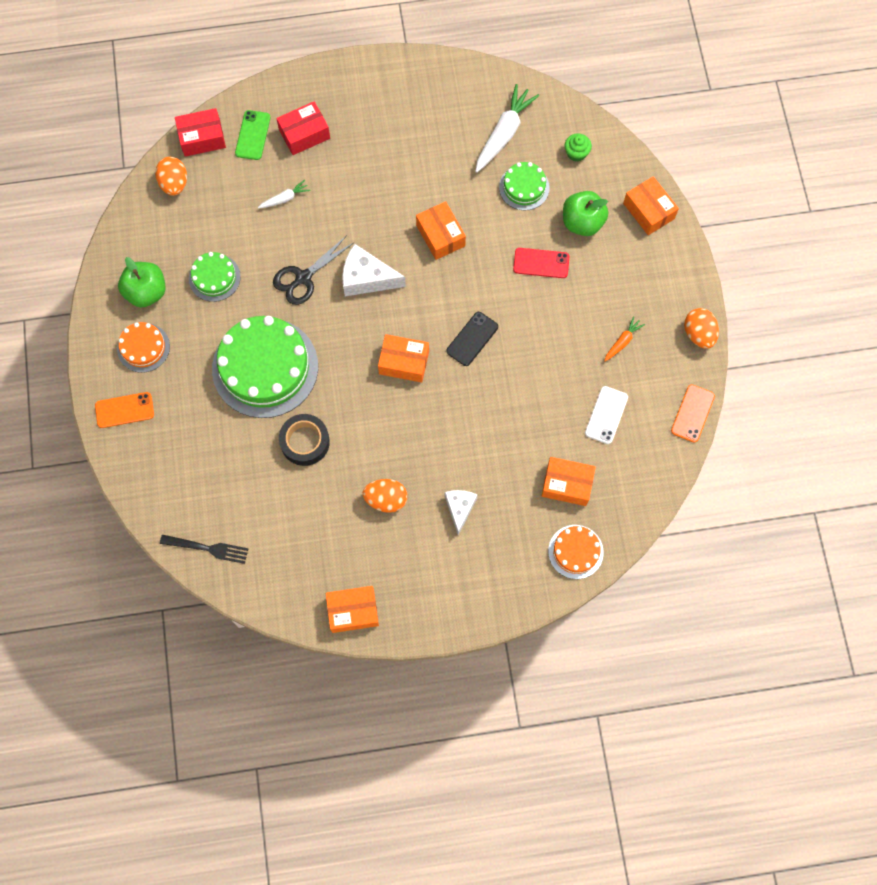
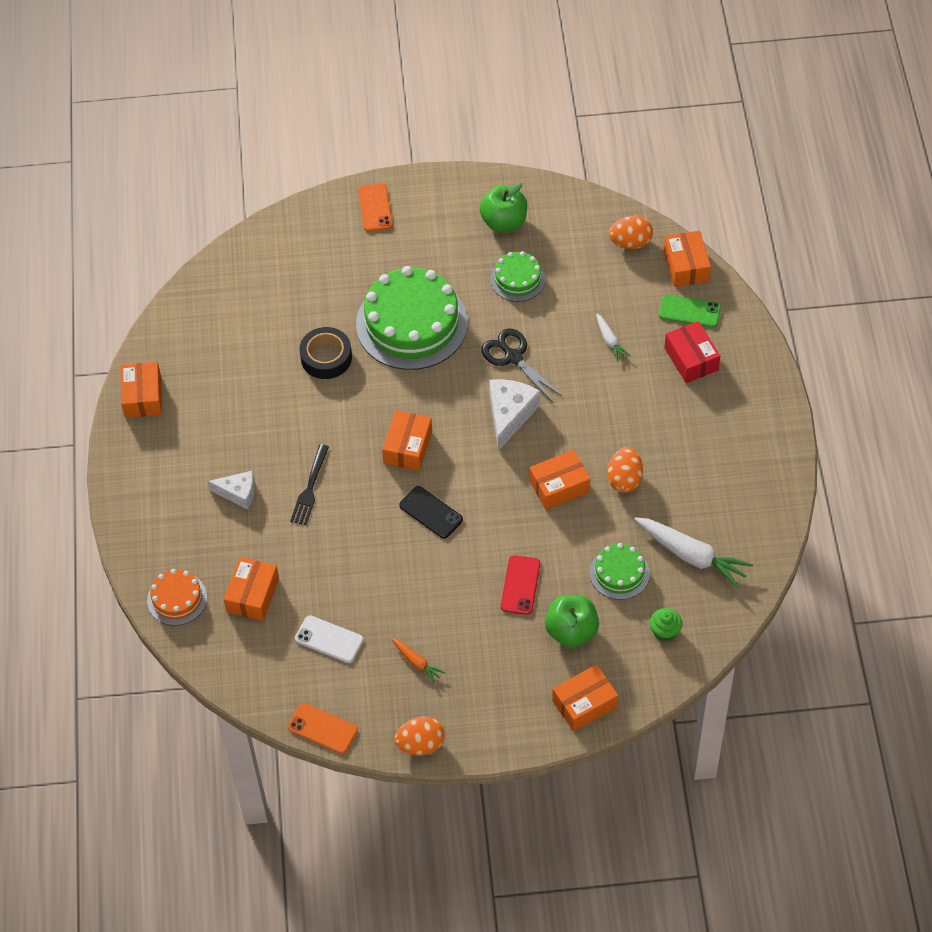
camera: 95 degrees right, 15 degrees down
(143, 347) = (442, 221): orange cake -> none
(202, 138) = (686, 266): red box -> orange box
(208, 548) = (223, 277): black fork -> black fork (310, 488)
(386, 499) = (256, 427): orange egg -> orange egg (624, 479)

